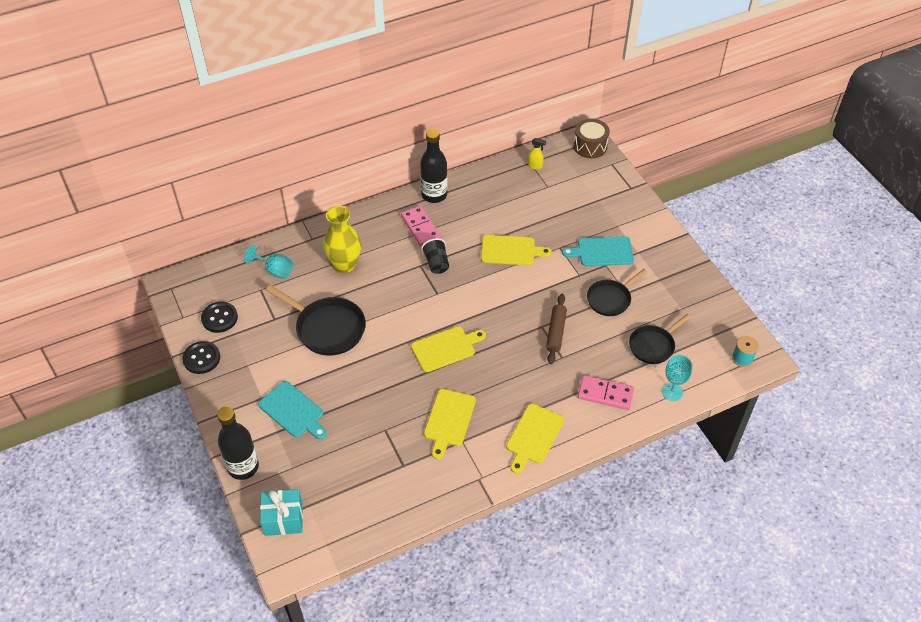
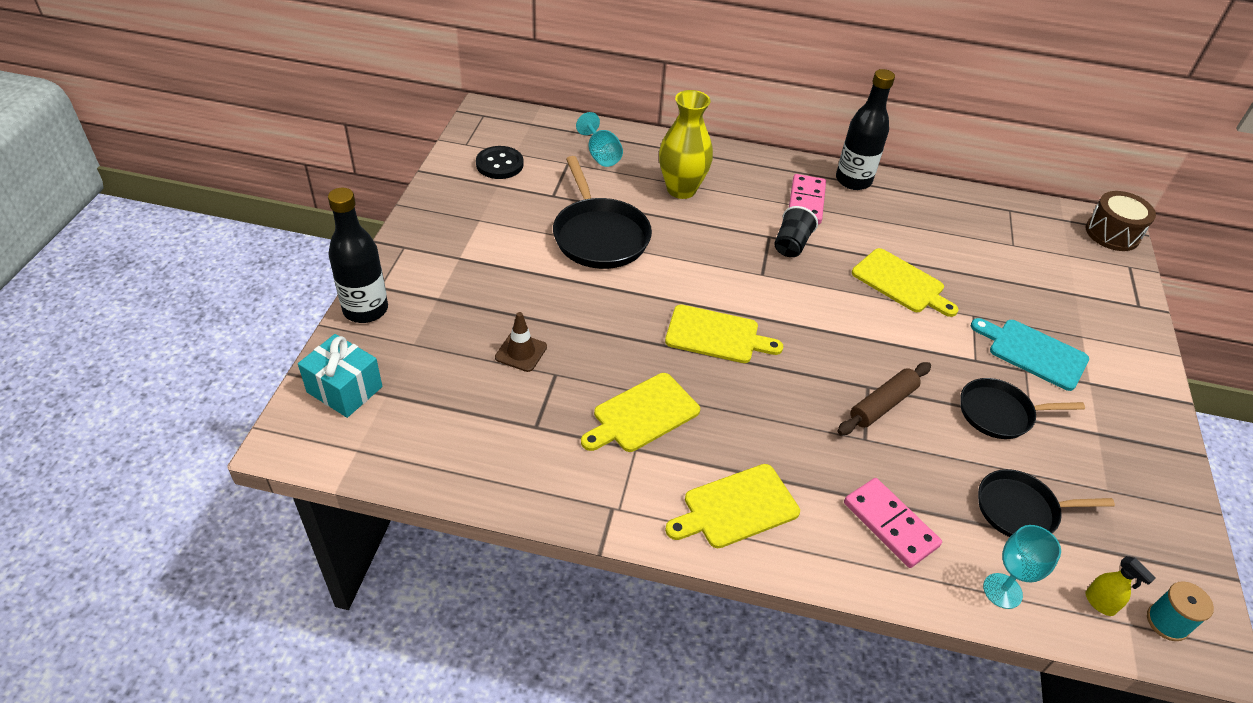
camera: 35 degrees right, 5 degrees down
(201, 358) = (442, 188): black button -> none
(293, 411) = (476, 290): turquoise cutting board -> none
(355, 430) = (521, 352): none -> brown traffic cone
(535, 166) = (1014, 216): yellow spray bottle -> yellow spray bottle (1100, 603)

